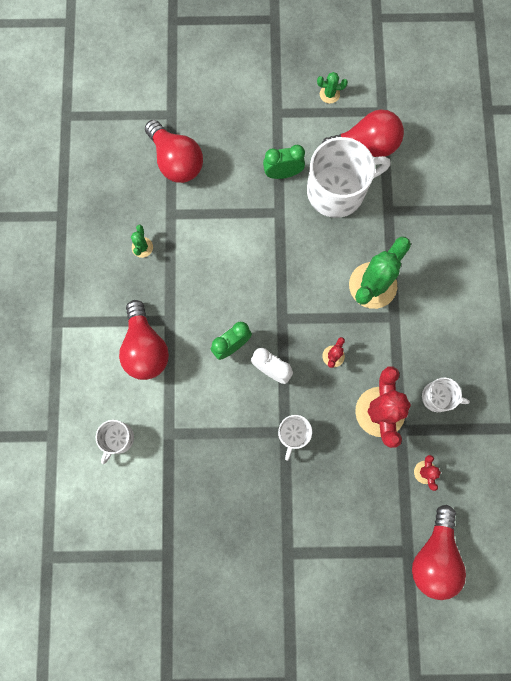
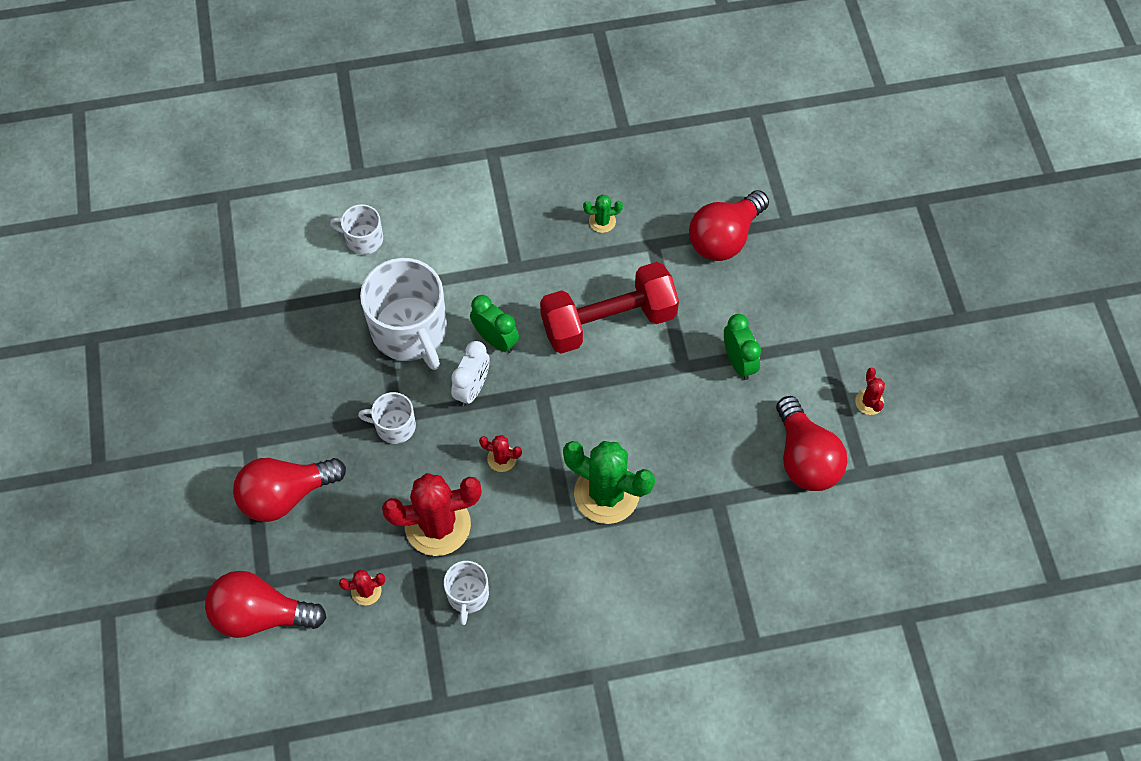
camera: 80 degrees right, 15 degrees down
(145, 348) = (476, 247): red light bulb -> red light bulb (286, 495)
(231, 258) = (608, 321): none -> red dumbbell
(329, 94) = (869, 402): green cactus -> red cactus
(337, 190) = (730, 432): white mug -> white mug (410, 331)

